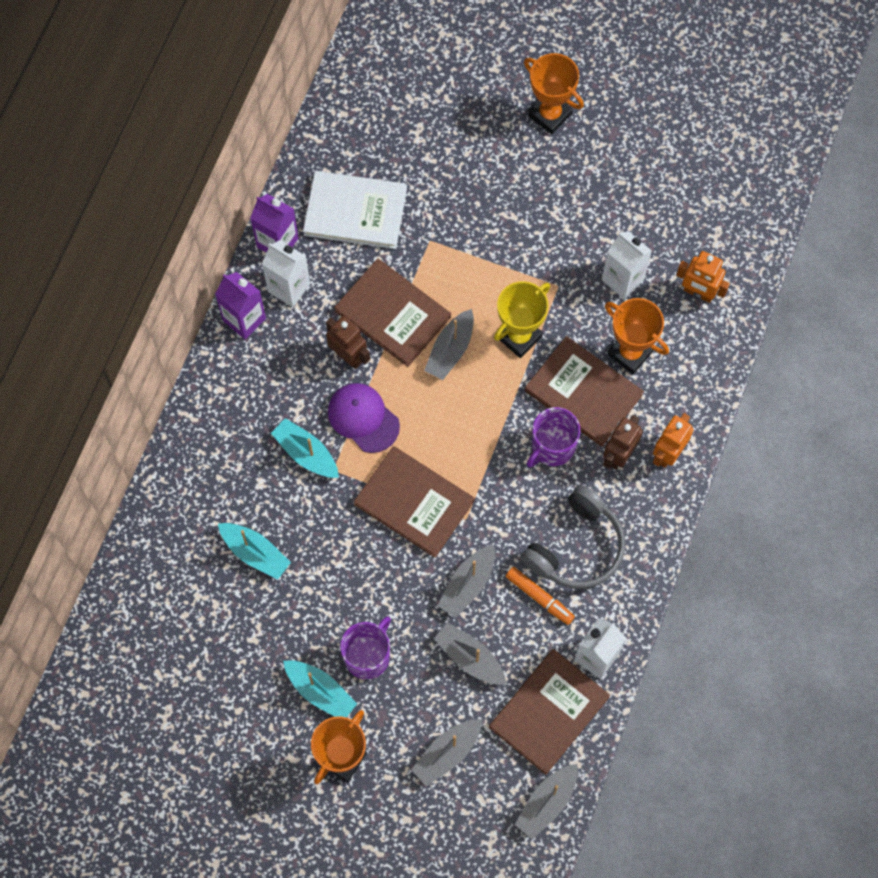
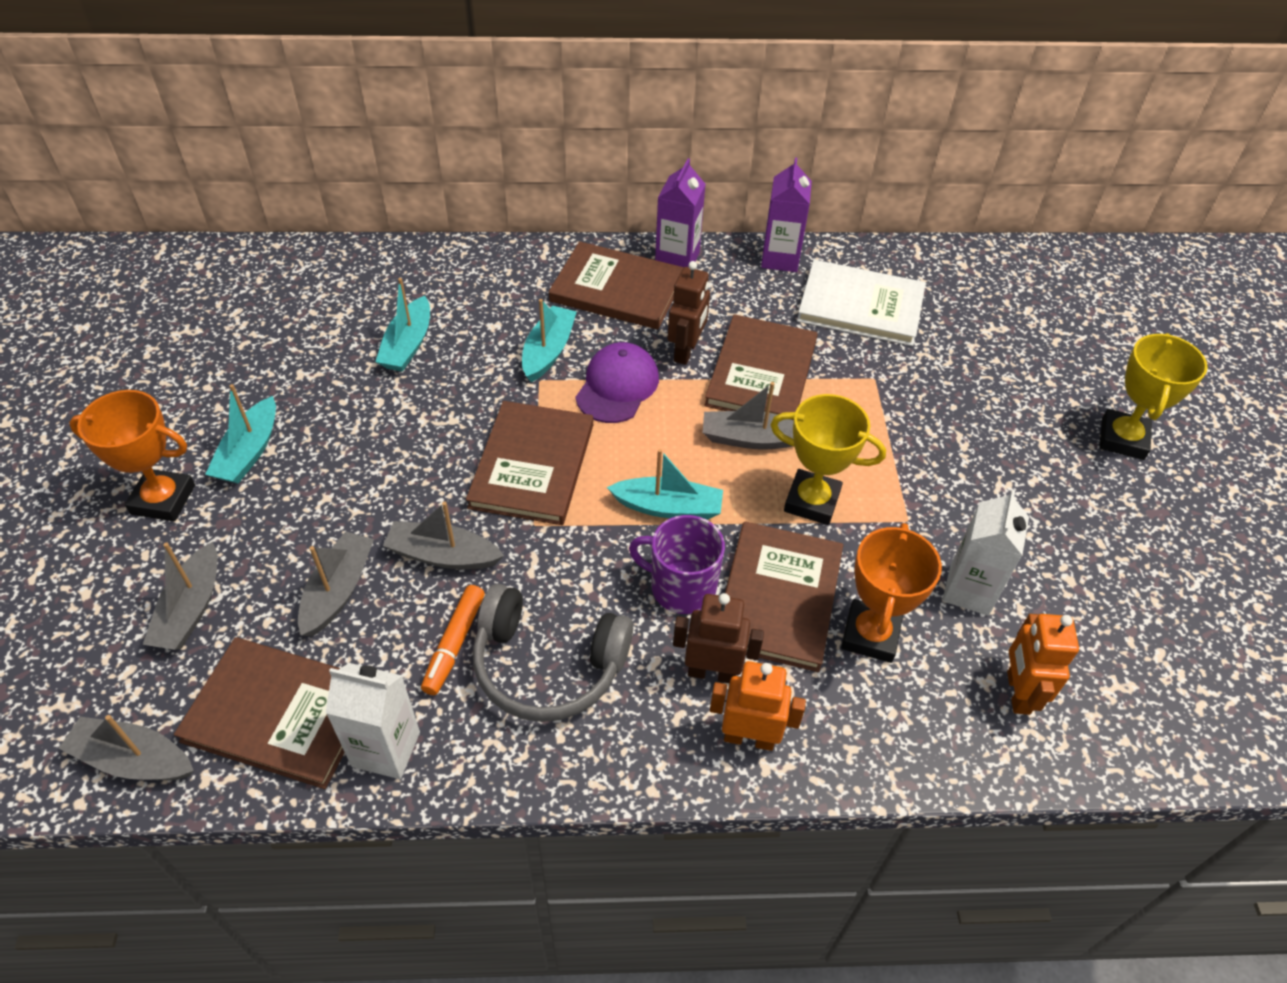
camera: 65 degrees right, 20 degrees down
(259, 378) = (617, 289): none -> brown book
(289, 288) = (735, 281): white carton -> none
(355, 211) = (860, 306): white book -> white book turned 60 degrees counterclockwise
(367, 655) = (310, 482): purple mug -> none
(447, 753) = (191, 609): grey boat -> grey boat turned 105 degrees counterclockwise
(487, 428) = (668, 507): none -> turquoise boat
(550, 114) = (1122, 439): orange trophy -> yellow trophy

